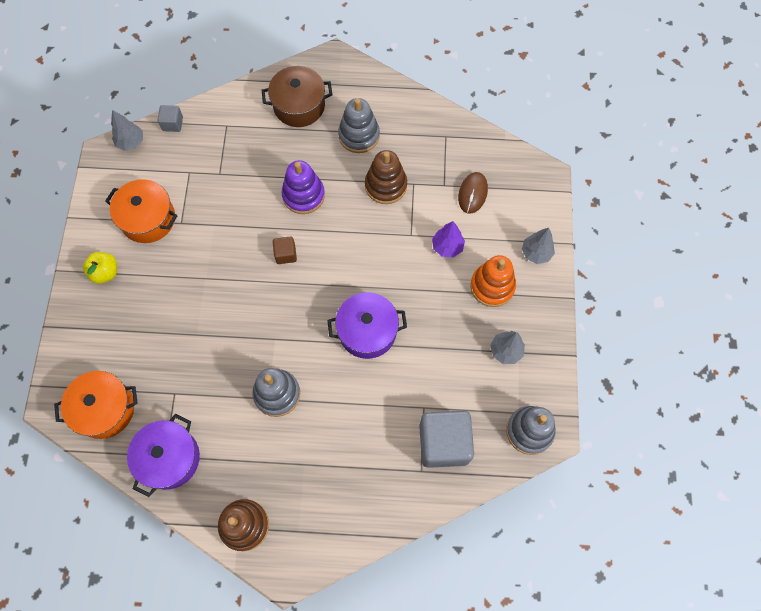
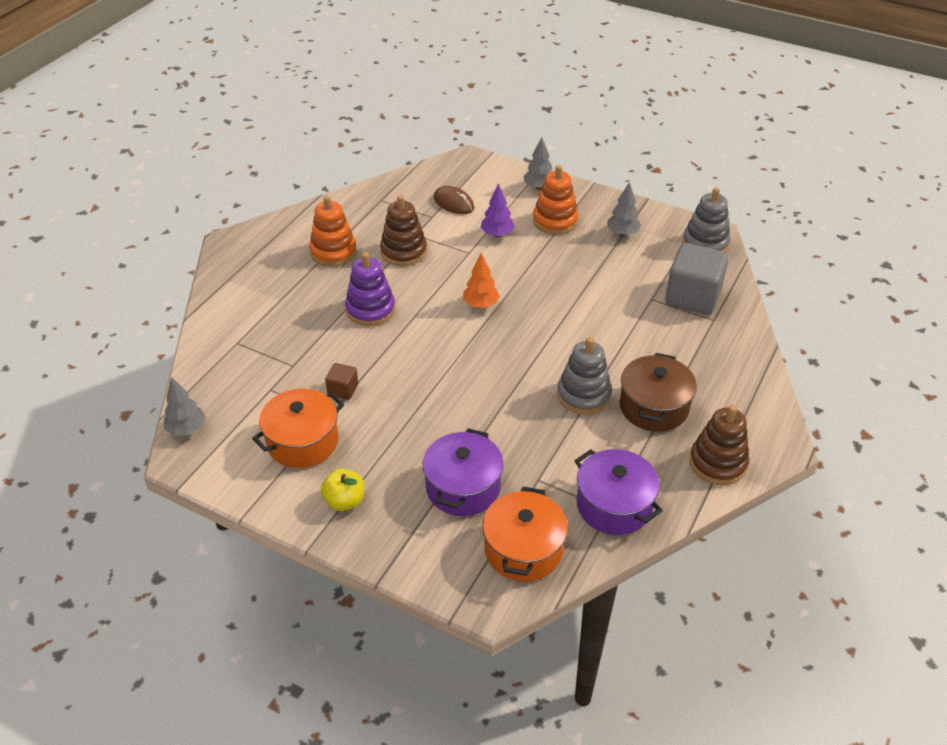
camera: 65 degrees left, 25 degrees down
(172, 124) = (195, 385): grey cube -> none
(286, 254) = (429, 342): brown cube -> brown cube (343, 390)
(299, 106) = (262, 282): brown pot -> brown pot (654, 407)
(348, 272) = (480, 304): none -> orange tree
(359, 135) = (333, 252): grey stacking toy -> orange stacking toy
(367, 331) = (552, 311): purple pot -> purple pot (463, 487)

